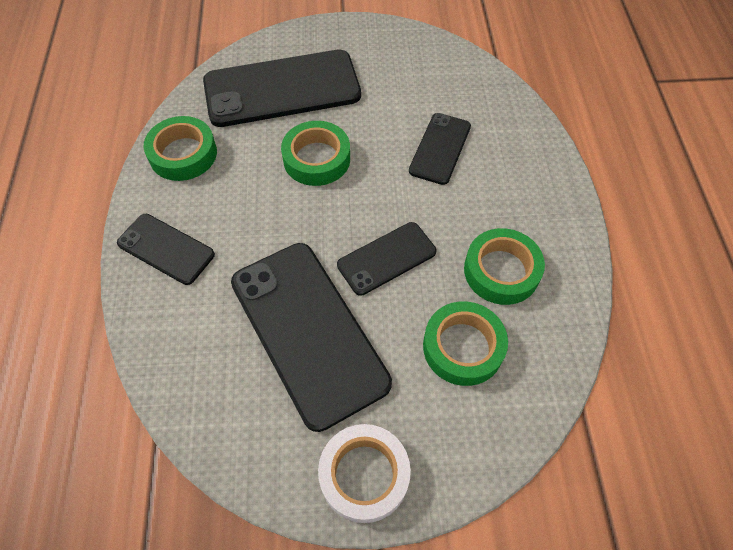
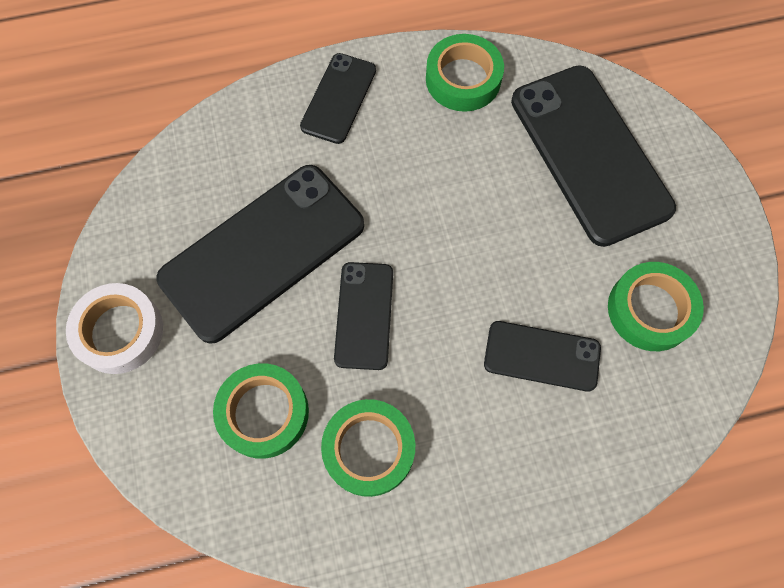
camera: 80 degrees right, 10 degrees up
(316, 159) = (489, 215): green tape -> green tape (650, 310)
(386, 258) = (364, 315): black phone -> black phone turned 45 degrees clockwise

